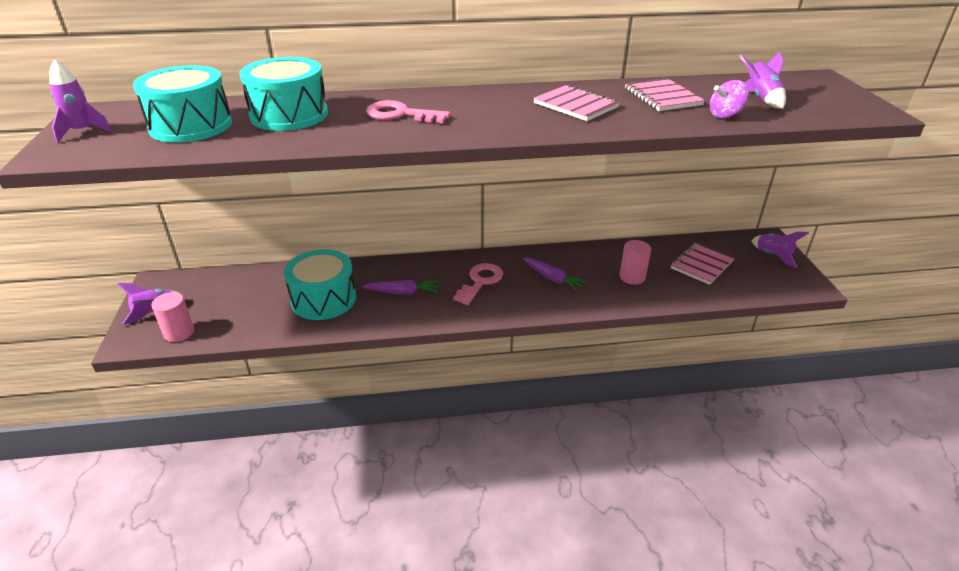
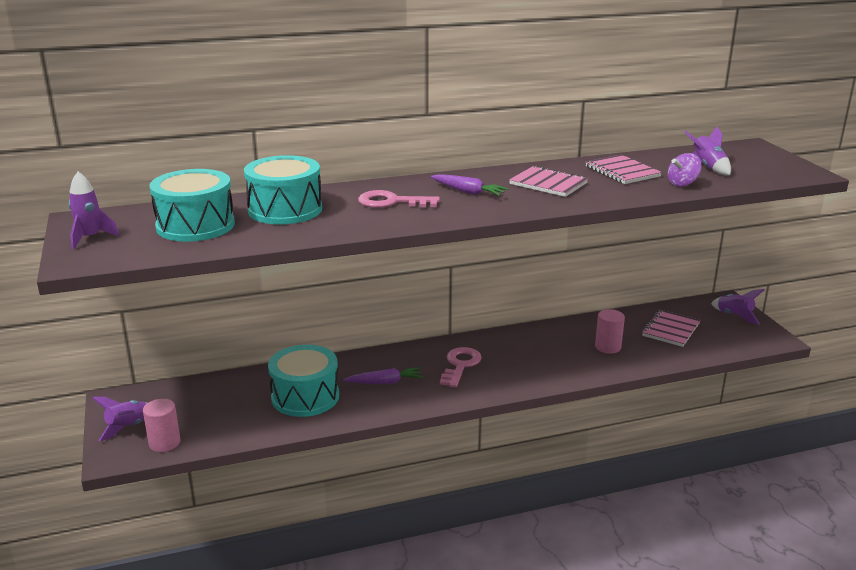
camera: 10 degrees left, 10 degrees down
(552, 278) = (531, 355): purple carrot -> purple carrot (468, 192)

